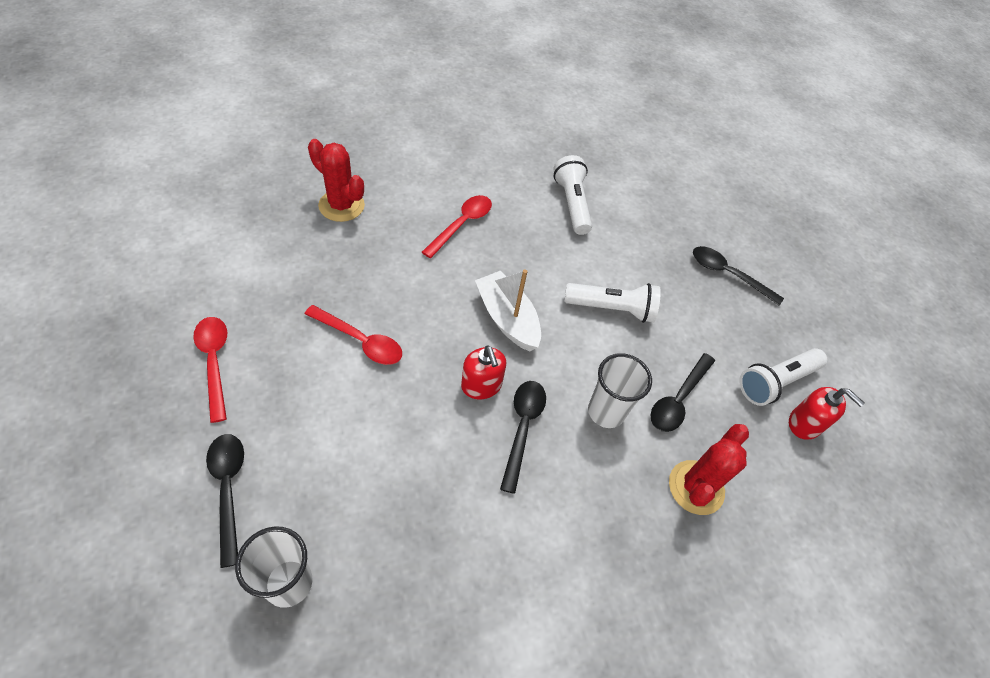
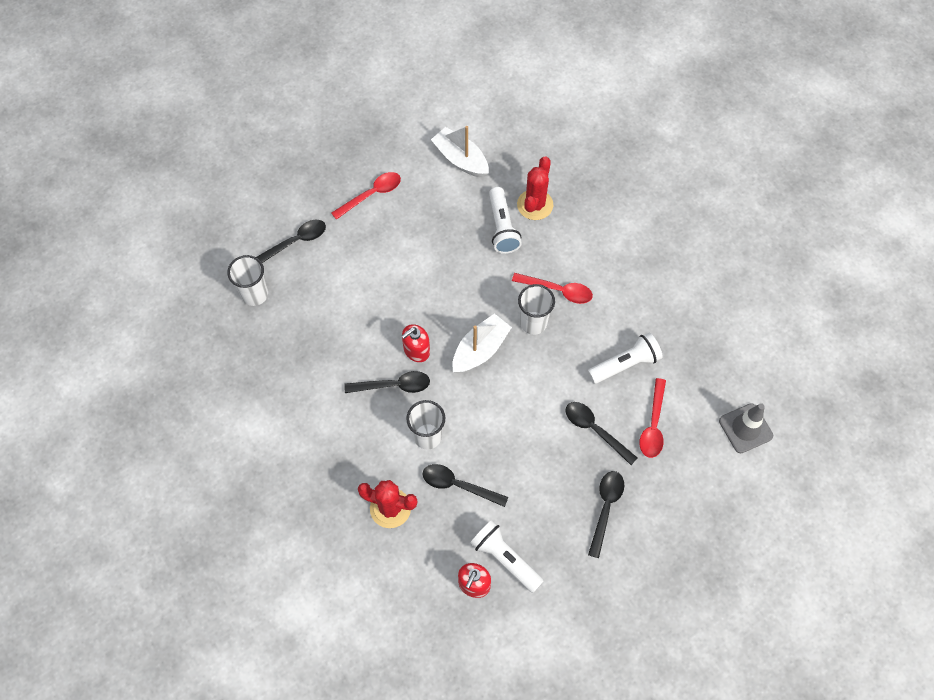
camera: 80 degrees right, 10 degrees up
(230, 250) = (460, 159): none -> white boat
(361, 341) = (421, 266): red spoon -> red spoon (653, 425)
(493, 258) = (533, 323): none -> white cup
(612, 309) = (523, 421): white flashlight -> white flashlight (502, 227)
(638, 252) = (595, 430): none -> black spoon
(664, 149) = (745, 428): none -> grey traffic cone

